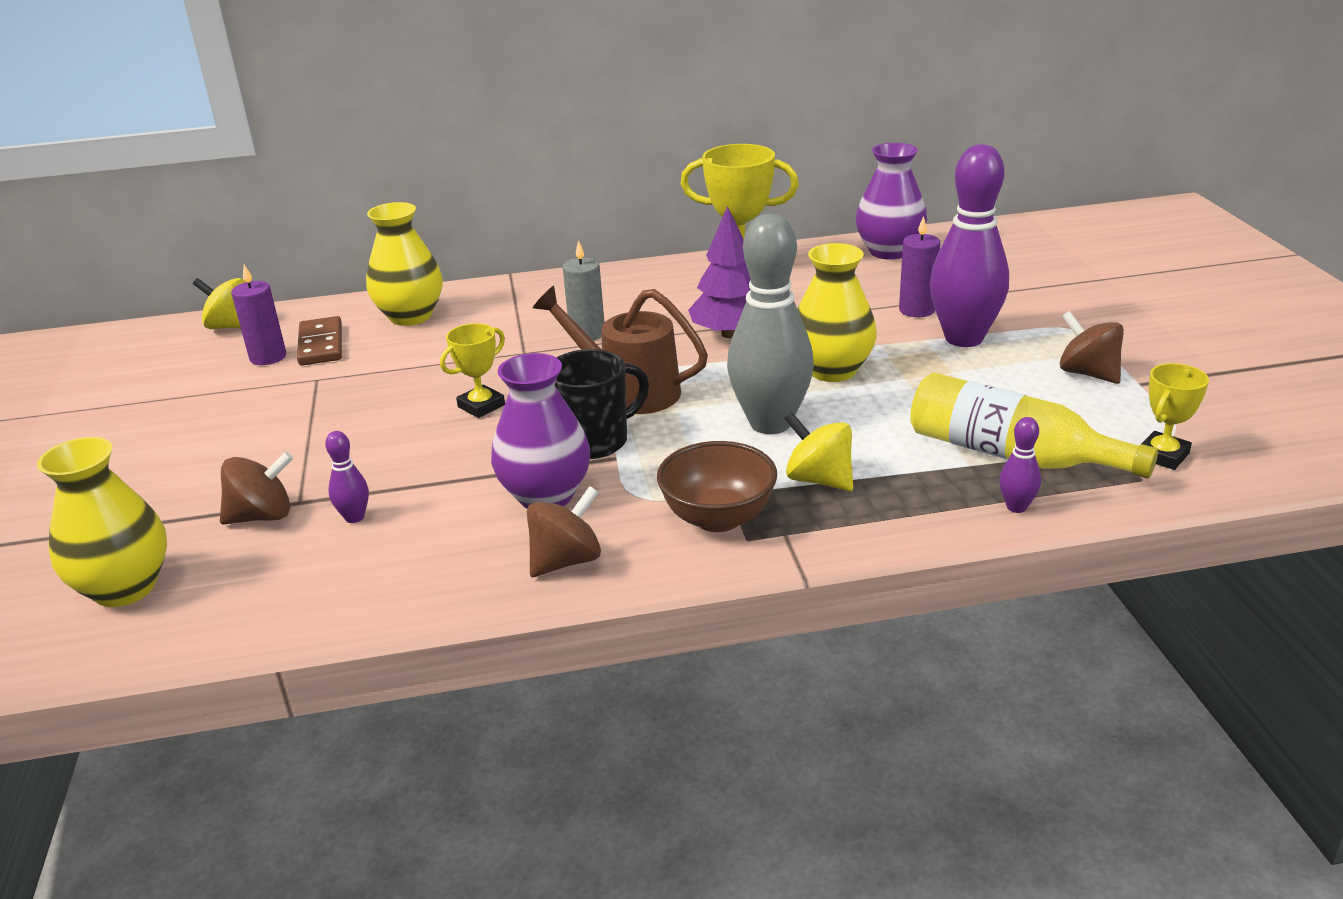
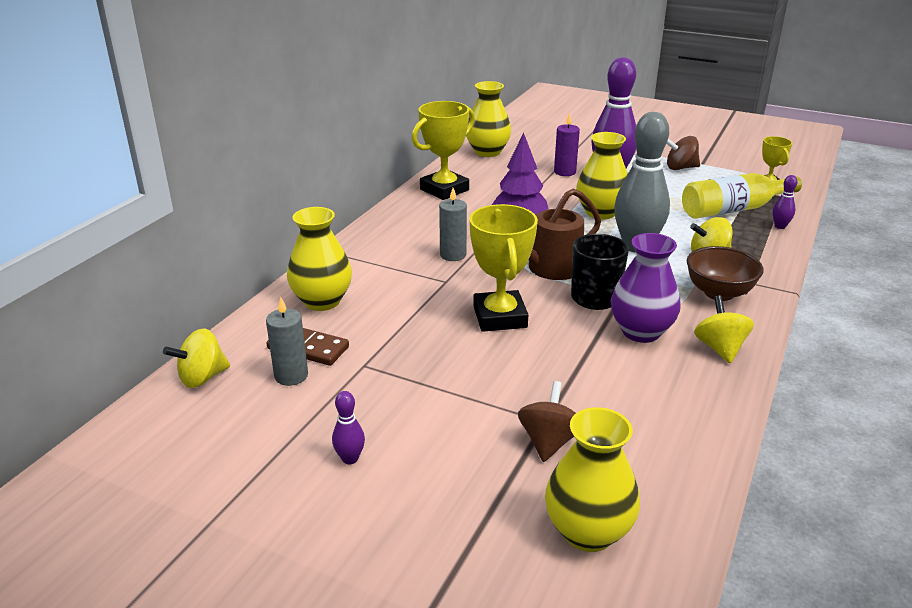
camera: 55 degrees left, 0 degrees up
(268, 357) = (291, 376): purple candle -> grey candle
(354, 517) = (593, 404): purple bowling pin -> purple bowling pin (350, 459)
(481, 406) = (499, 317): yellow trophy -> yellow trophy, size x1.78
(566, 561) = (720, 348): brown spinning top -> yellow spinning top
(889, 251) = (487, 152): purple vase -> yellow vase

